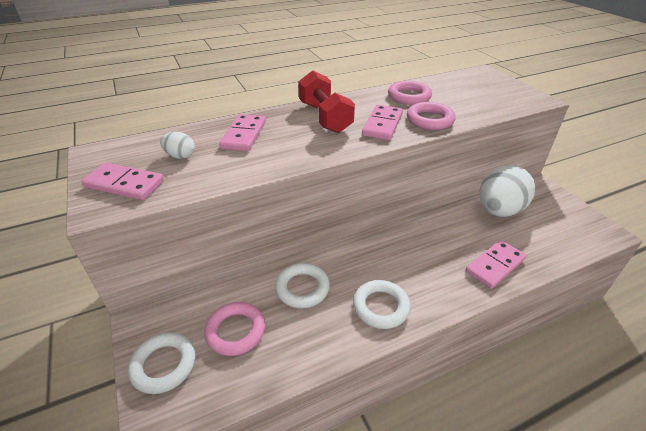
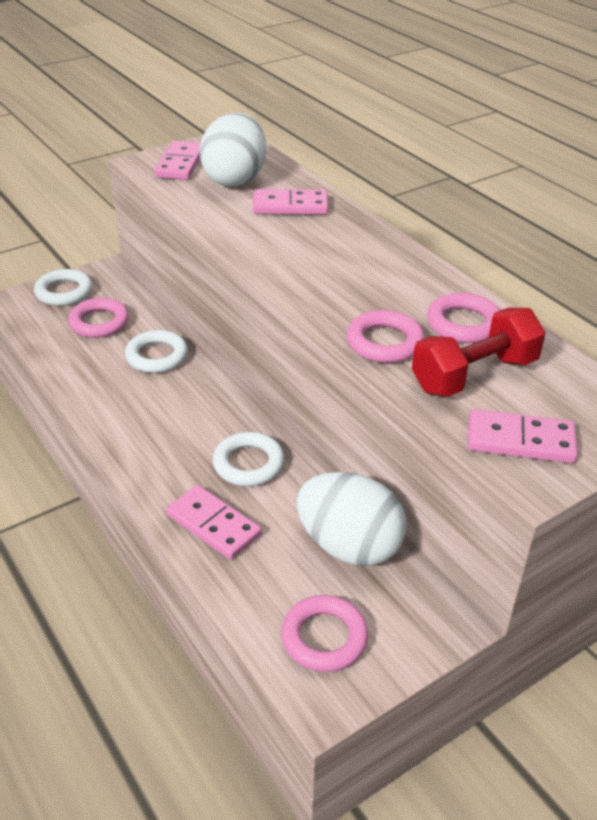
camera: 80 degrees right, 0 degrees up
(180, 156) = (235, 179): white egg -> white egg, size x2.26
(325, 117) = (357, 254): red dumbbell -> red dumbbell (474, 375)
(381, 307) = (132, 416): white ring -> white ring (248, 464)
(382, 124) = (353, 300): pink domino -> pink domino (520, 440)
(568, 227) = (324, 637): none -> pink ring

